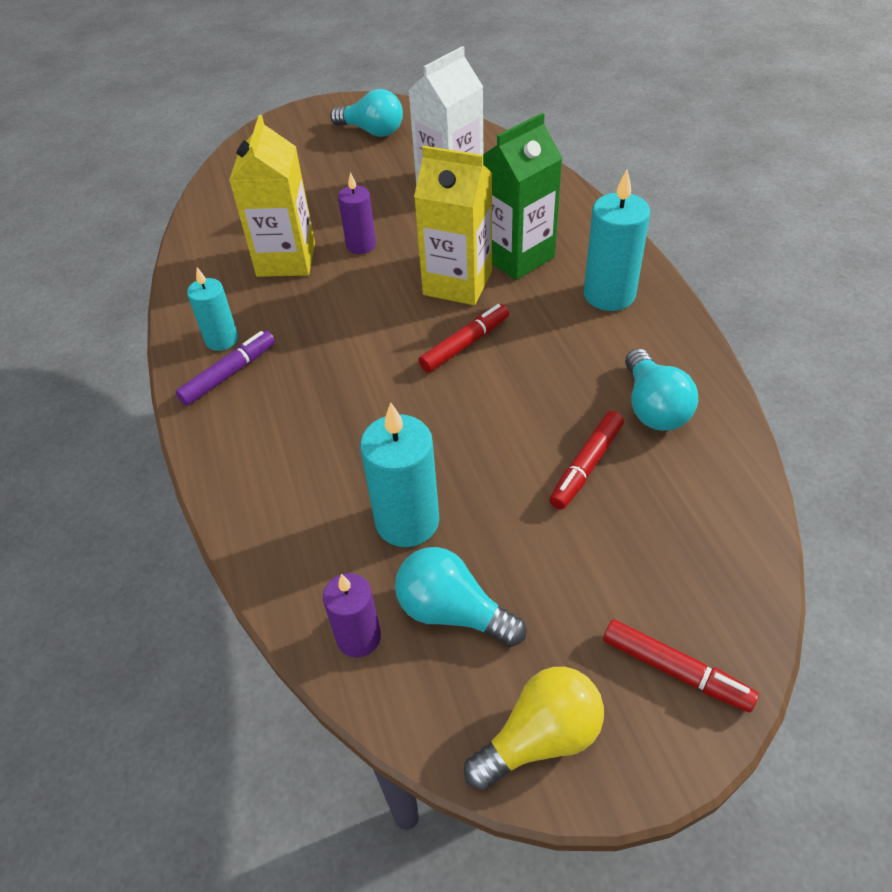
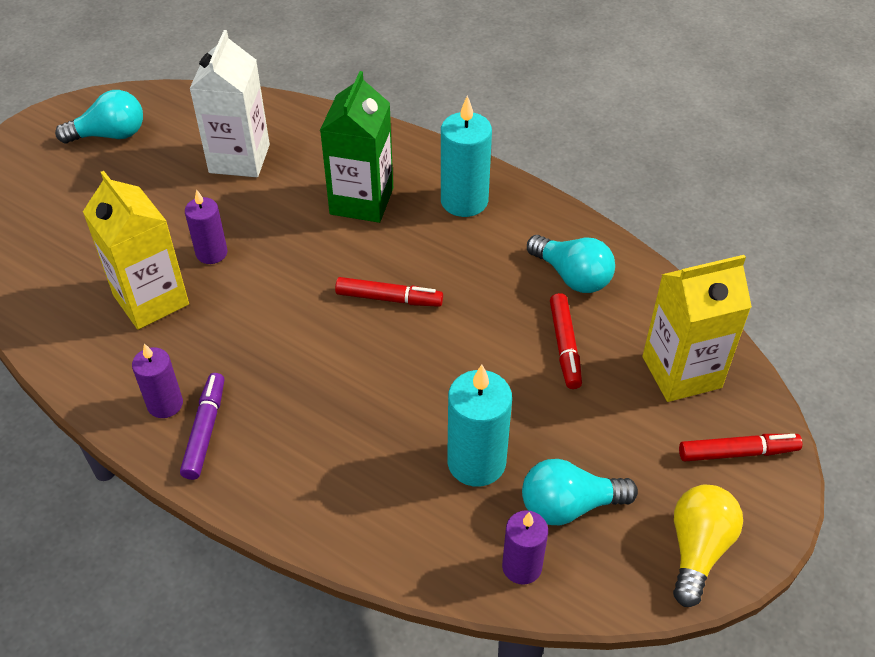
camera: 40 degrees left, 0 degrees up
(222, 340) = (165, 404): turquoise candle -> purple candle
(457, 283) = (333, 248): yellow carton -> yellow carton (681, 372)
(464, 344) = (388, 298): red marker -> red marker turned 90 degrees clockwise

